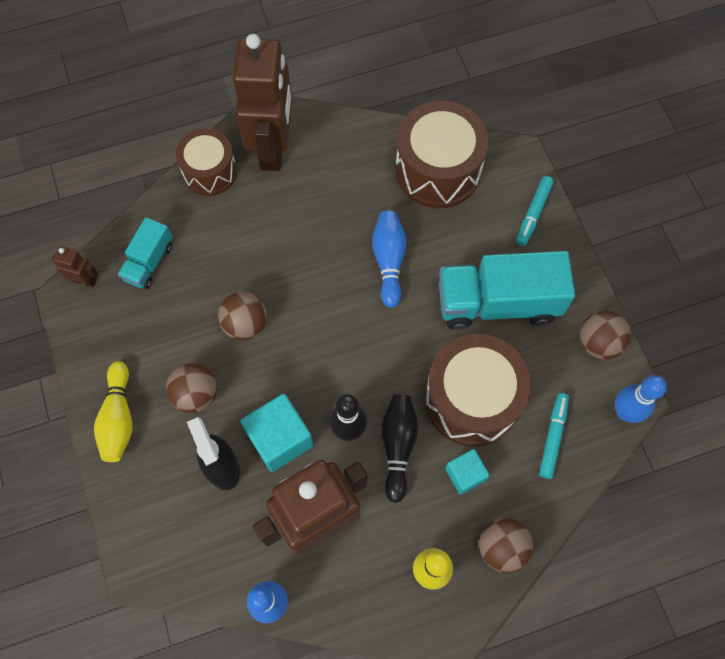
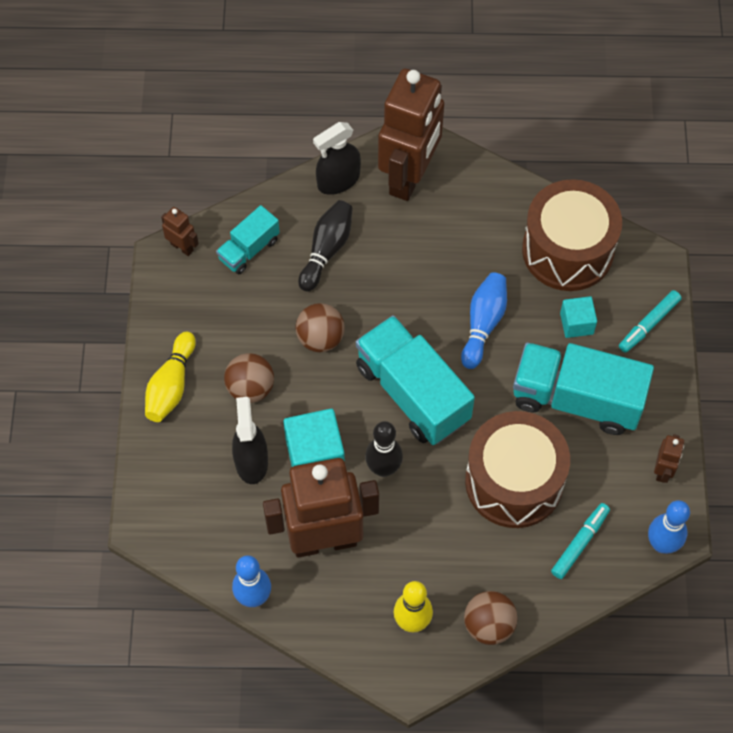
camera: 20 degrees right, 5 degrees down
(210, 171) = (338, 180): brown drum -> black spray bottle
(349, 347) = (412, 393): none -> turquoise truck
(397, 446) = (424, 500): black bowling pin -> black bowling pin (326, 250)
(465, 474) = (479, 548): turquoise cube -> turquoise cube (576, 323)
(598, 343) = (663, 471): brown ball -> brown robot

